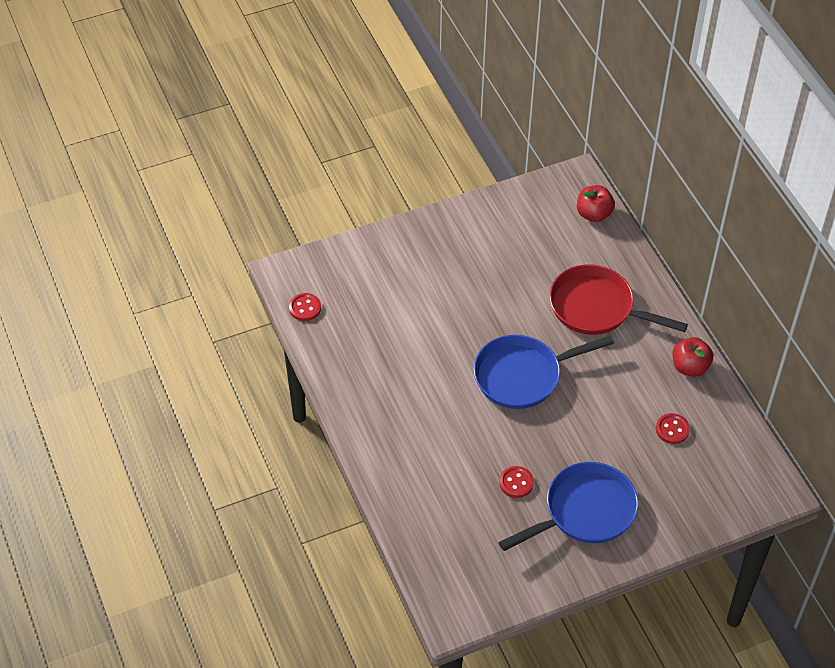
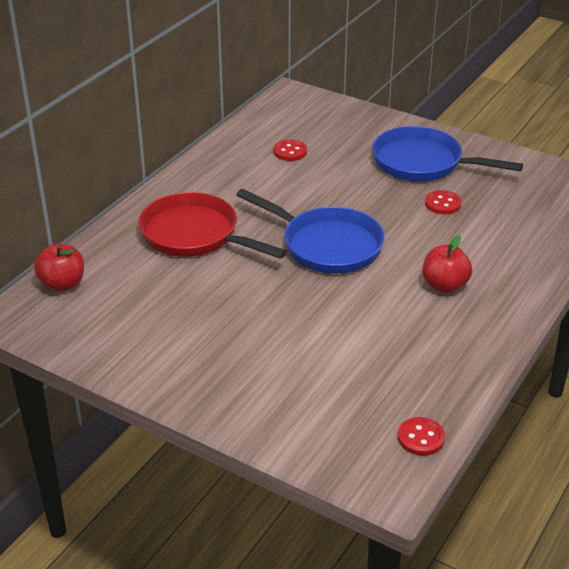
camera: 125 degrees left, 15 degrees down
(596, 308) = (195, 235): red pan -> red pan turned 135 degrees clockwise
(690, 367) = (212, 165): red apple -> red apple (444, 285)

